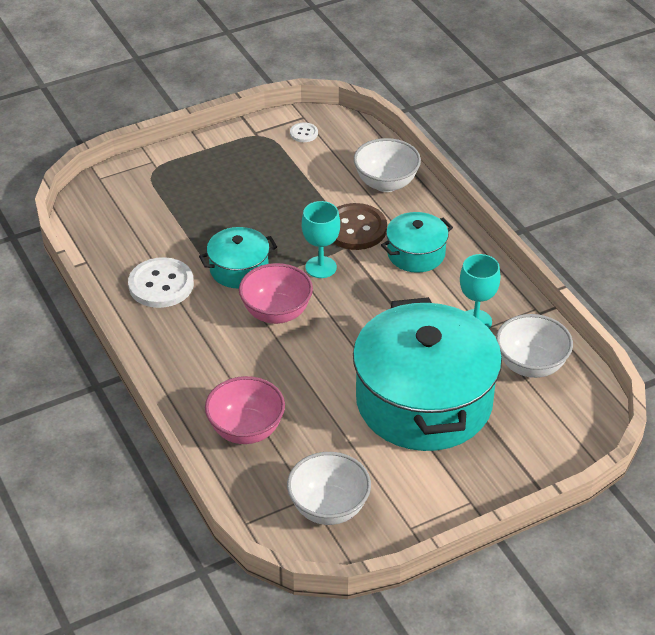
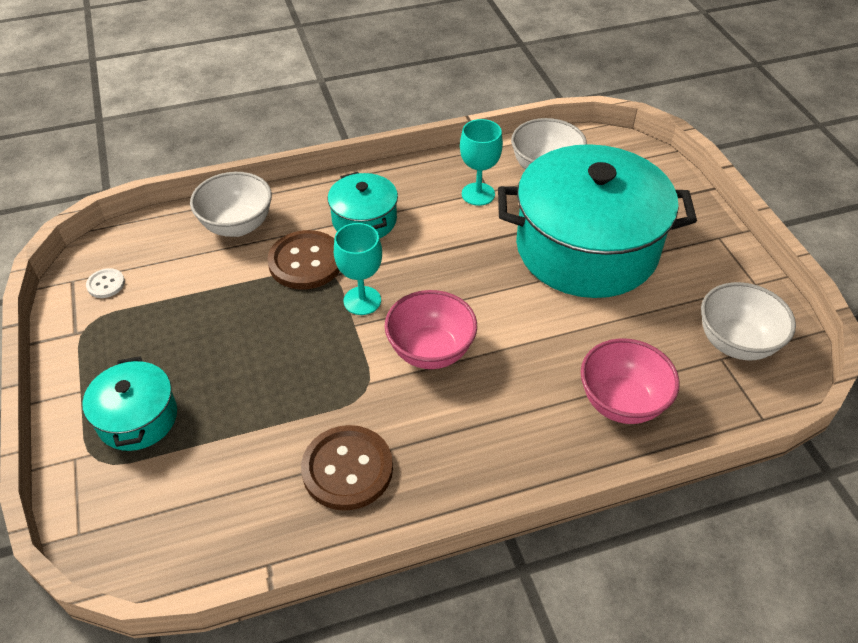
camera: 80 degrees left, 5 degrees up
(161, 285) = (347, 469): white button -> brown button
(239, 269) = (342, 379): turquoise pot -> turquoise pot (137, 418)

